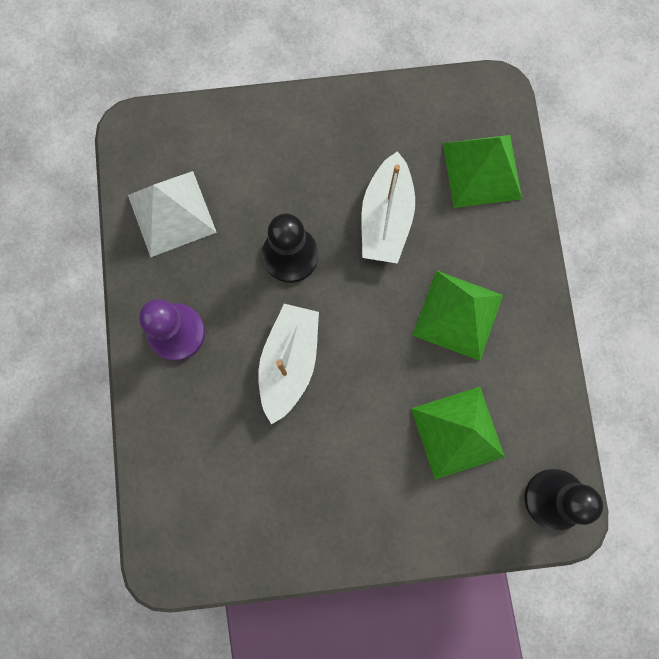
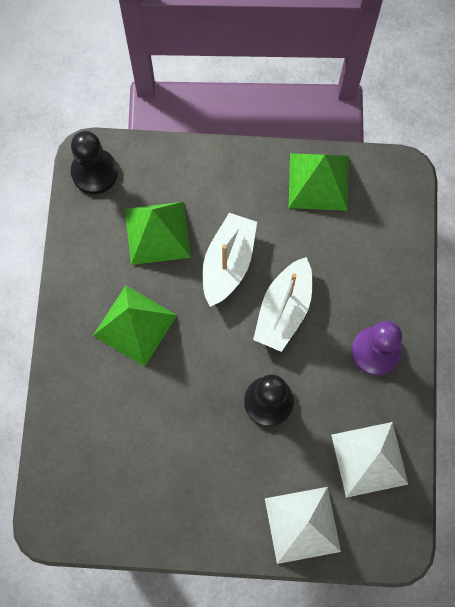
camera: 170 degrees left, 5 degrees down
(235, 136) = (302, 524): none -> white pyramid
(386, 218) = (178, 421): white boat -> white boat (228, 263)
(482, 171) = (82, 450): green pyramid -> green pyramid (318, 181)

